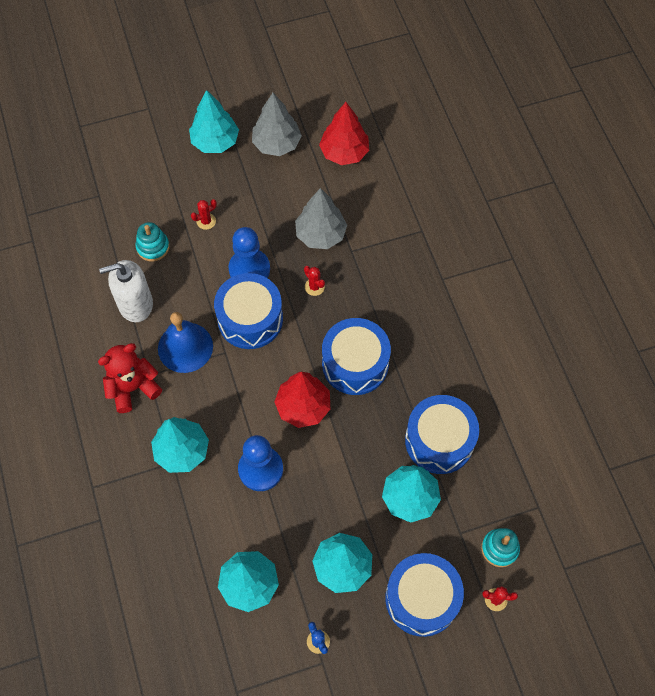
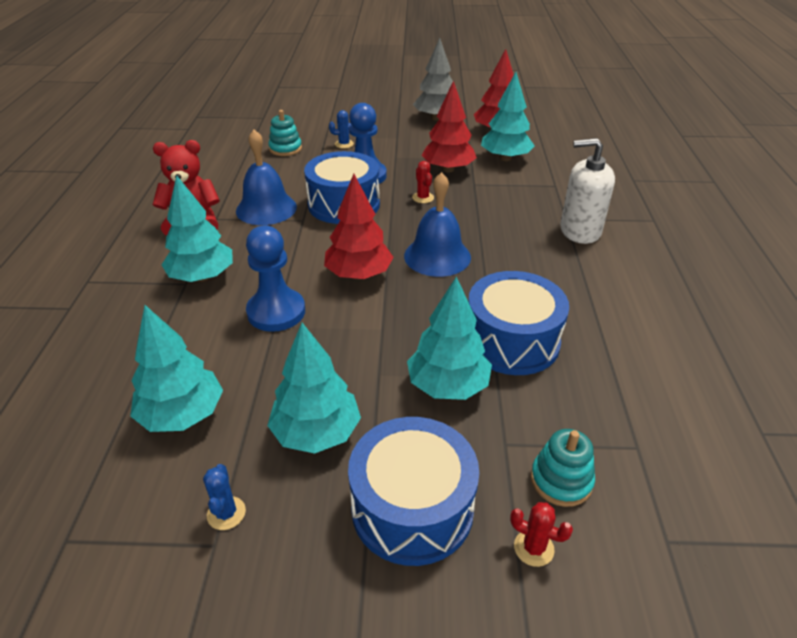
camera: 20 degrees right, 25 degrees down
(135, 304) = (242, 175): white soap dispenser -> white soap dispenser (580, 231)
(206, 221) = (344, 144): red cactus -> blue cactus
(215, 142) = (382, 109): turquoise tree -> turquoise tree (505, 158)
(320, 234) = (448, 169): grey tree -> red tree
(355, 364) = (437, 256): blue drum -> blue bell

